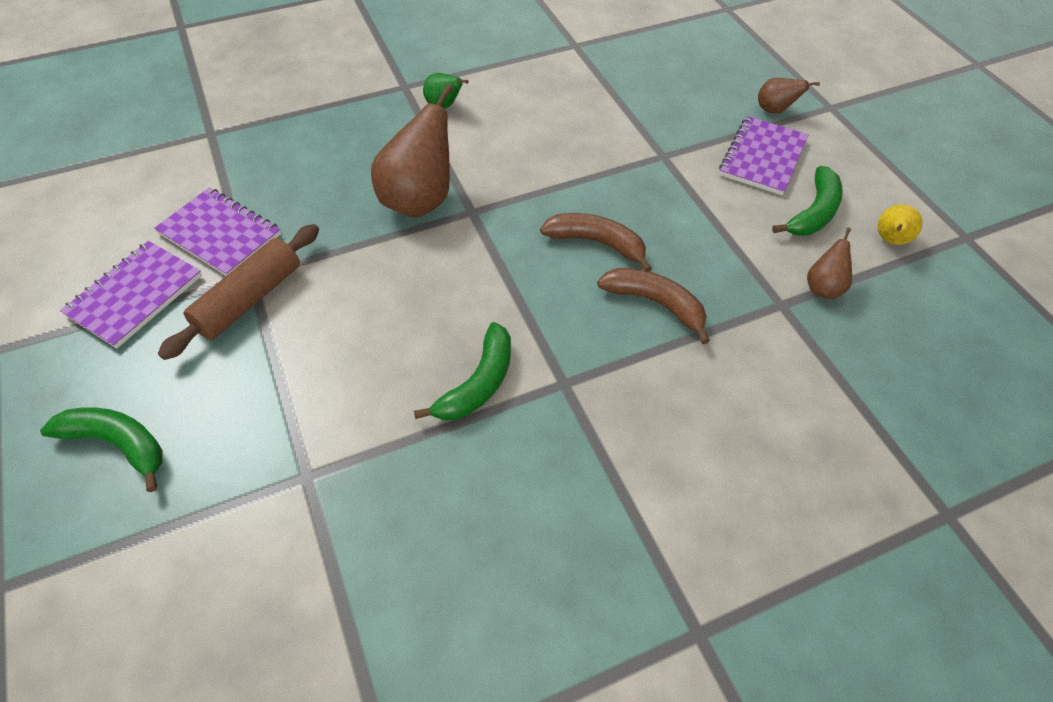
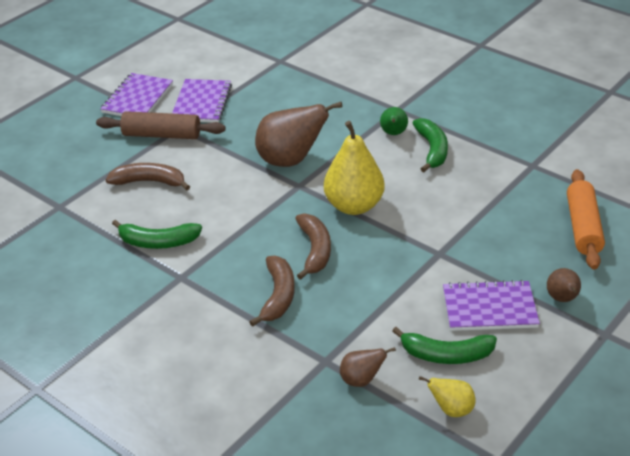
camera: 65 degrees right, 15 degrees down
(118, 444) = (44, 140): green banana -> green banana (432, 150)
(135, 295) = (137, 98): purple notebook -> purple notebook turned 75 degrees counterclockwise
(342, 348) = (149, 182): none -> brown banana
(543, 183) = (354, 206): none -> yellow pear
(685, 57) = (583, 227): none -> orange rolling pin

